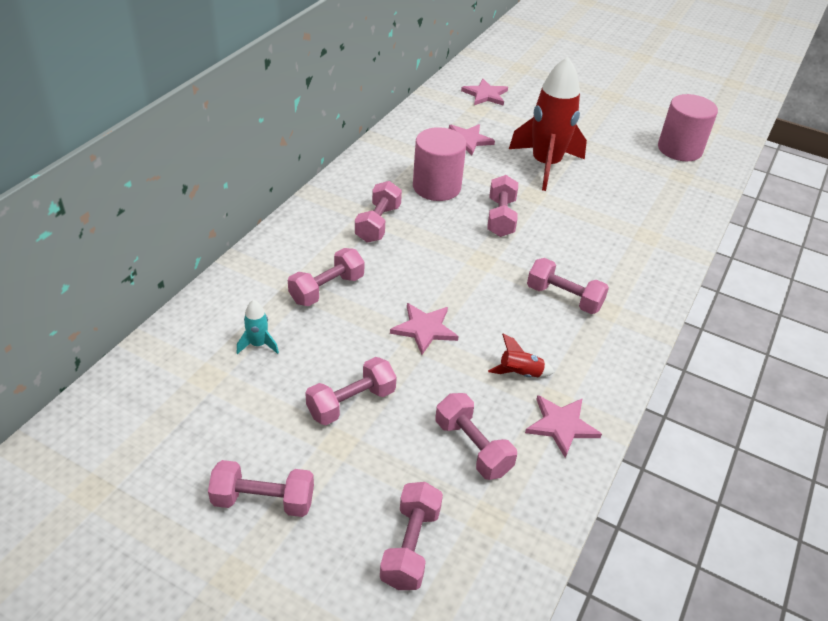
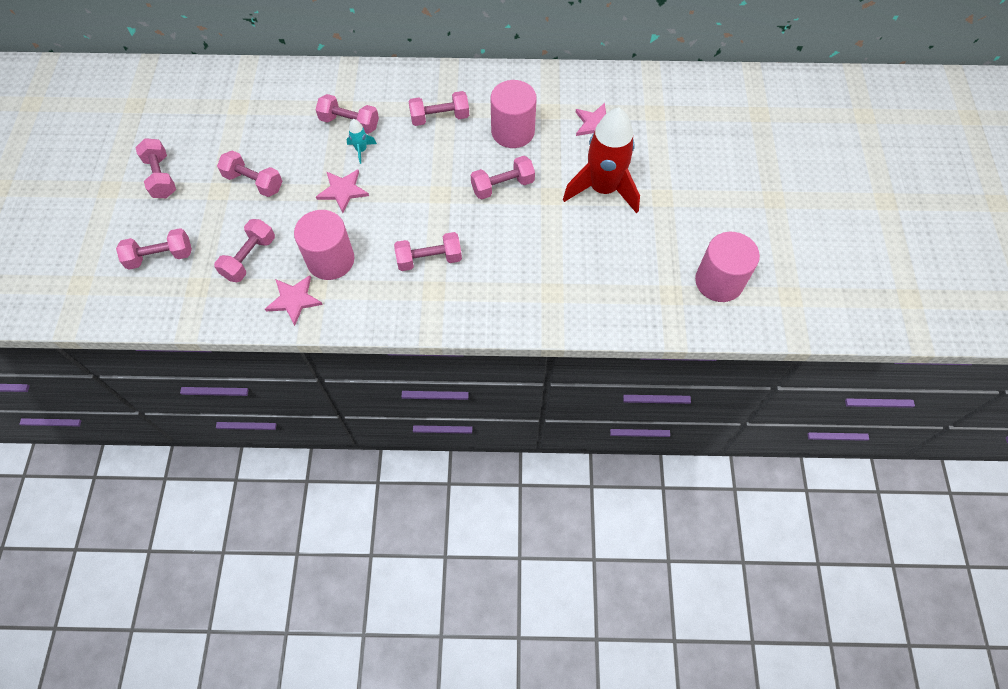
camera: 65 degrees right, 20 degrees up
(258, 344) = (277, 115): turquoise rocket -> turquoise rocket (361, 150)
(485, 95) = (683, 108): pink star -> none
(520, 373) = (330, 260): red rocket -> pink cylinder
(564, 298) = (429, 259): pink dumbbell -> pink dumbbell turned 75 degrees clockwise

